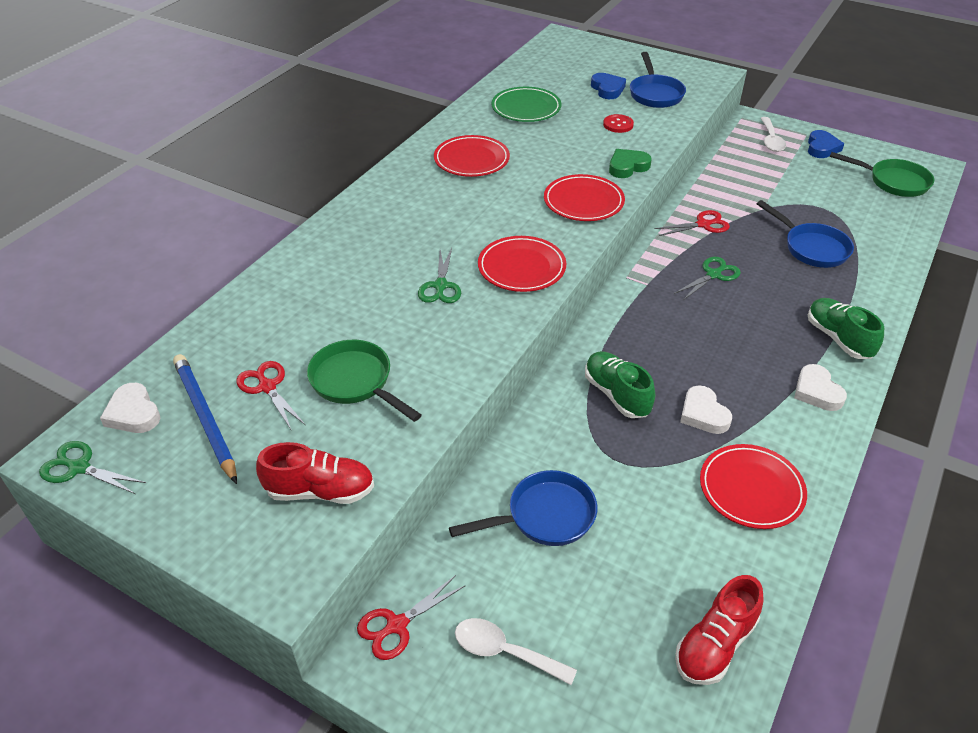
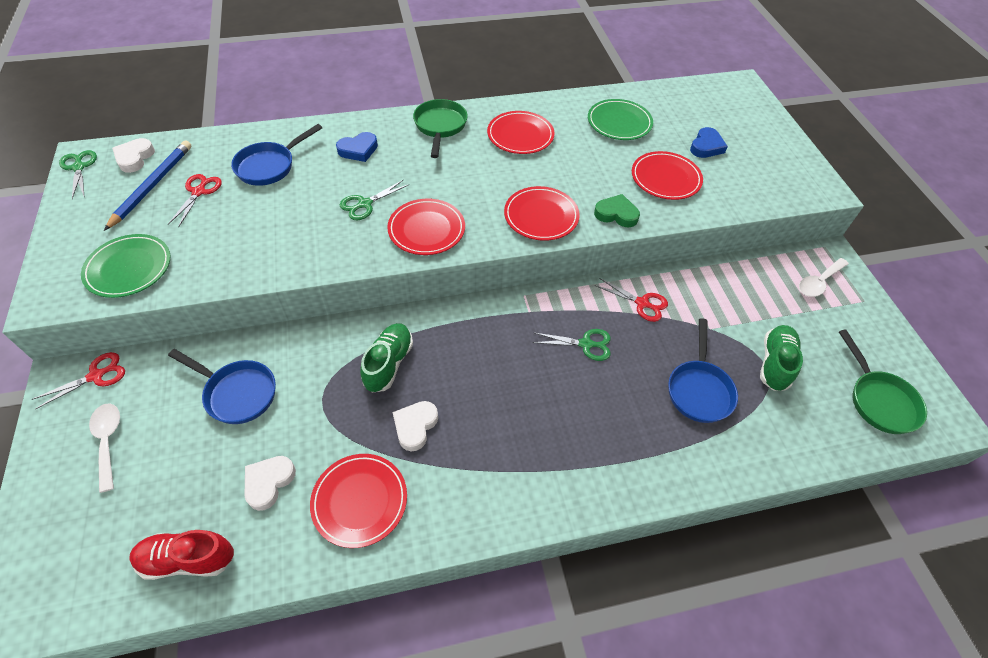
camera: 45 degrees right, 10 degrees up
(320, 491) = (129, 268): red shoe -> green plate
(355, 382) = (235, 224): green pan -> green pan (440, 127)
(397, 625) = (96, 376): red scissors -> red scissors turned 135 degrees clockwise
(618, 125) = (665, 178): red button -> red plate
(655, 94) = (739, 174): blue pan -> blue pan (269, 166)
(817, 391) = (512, 488): white heart -> white heart (269, 482)
(821, 148) = (858, 322): blue heart -> blue heart (358, 150)
(838, 338) = (596, 470): green shoe -> green shoe (775, 363)

